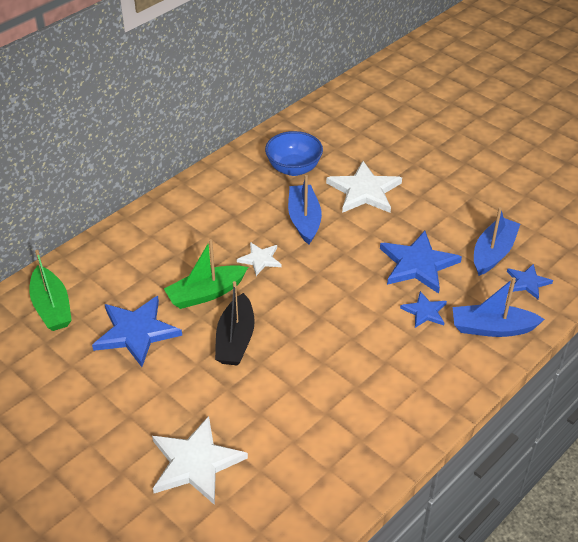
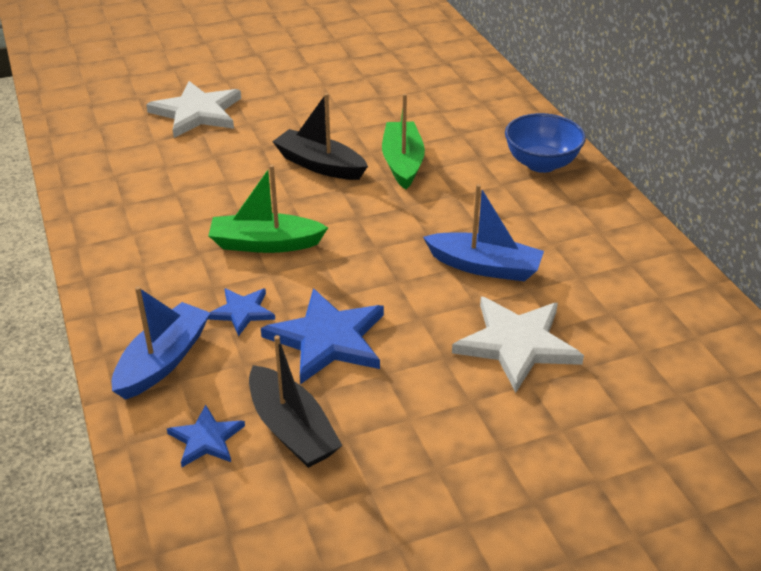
camera: 115 degrees right, 5 degrees down
(52, 307) = (449, 78): green boat -> green boat (265, 244)
(136, 332) = (379, 114): blue star -> none
(260, 259) = (432, 211): white star -> none
(294, 168) = (607, 291): blue bowl -> blue bowl (541, 163)
(493, 253) = (292, 429): blue boat -> black boat

